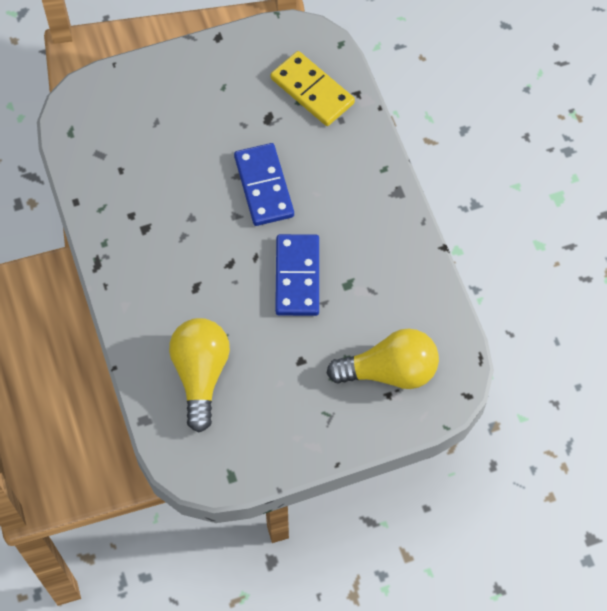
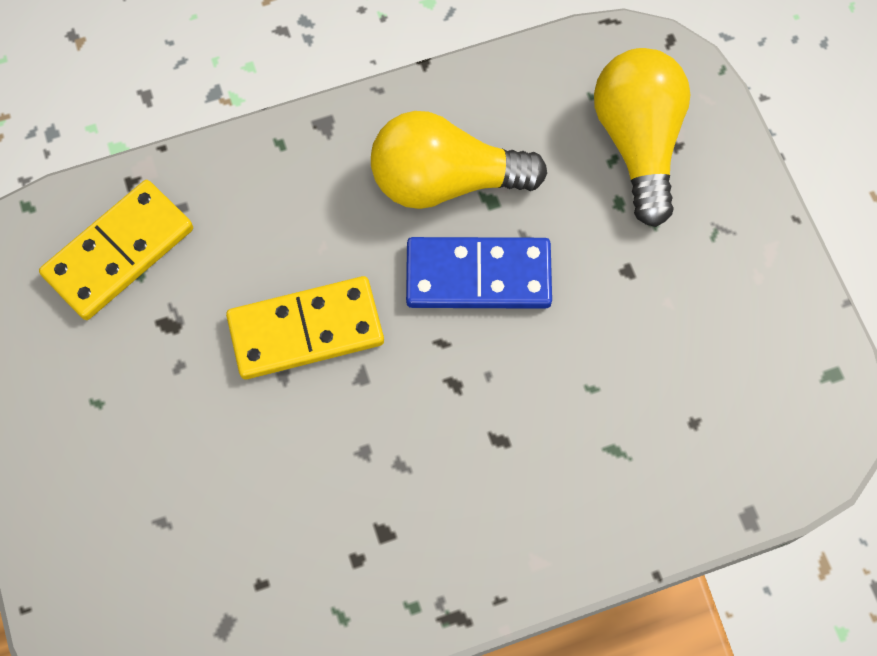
camera: 90 degrees left, 5 degrees up
(201, 374) = (661, 427): yellow light bulb -> yellow light bulb (445, 180)
(264, 186) = (306, 330): blue domino -> yellow domino

